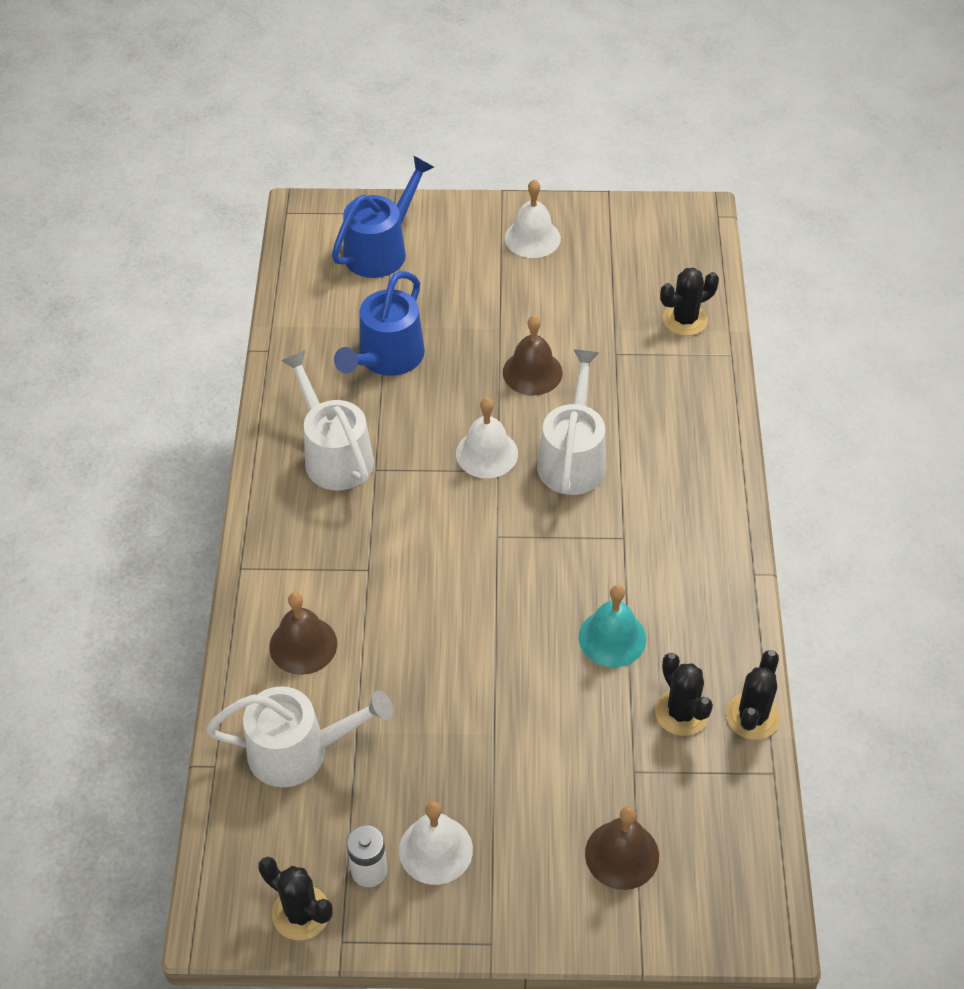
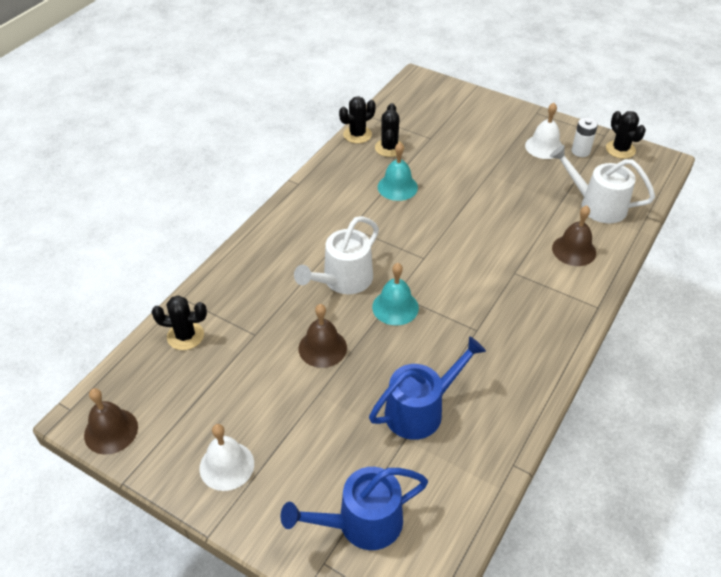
camera: 150 degrees left, 5 degrees down
(334, 455) = (501, 352): white watering can -> none
(487, 453) = (395, 307): white bell -> turquoise bell
(622, 854) = (458, 116): brown bell -> brown bell (111, 431)

